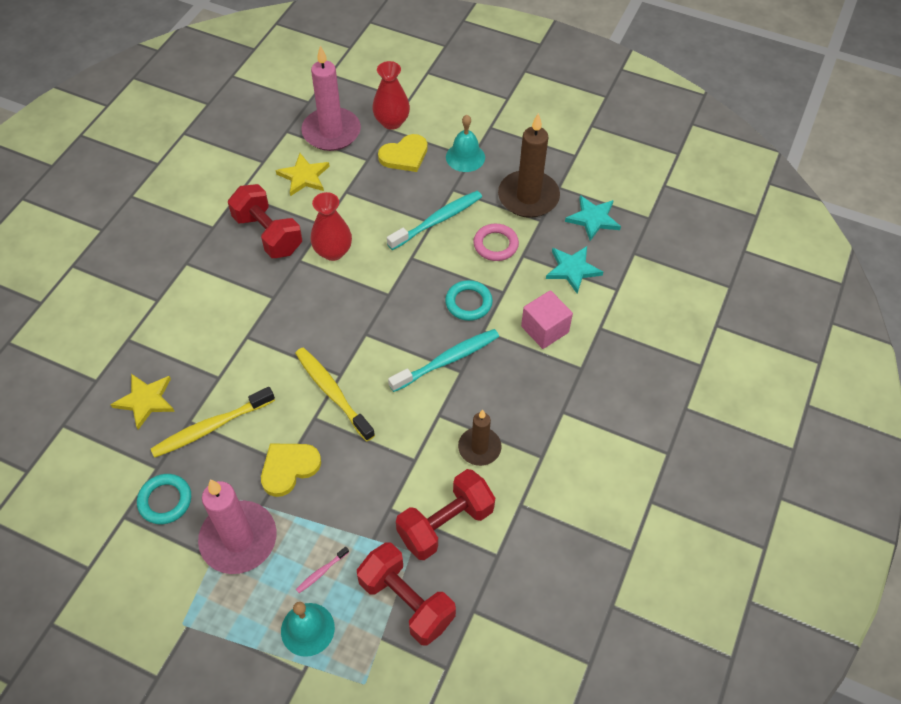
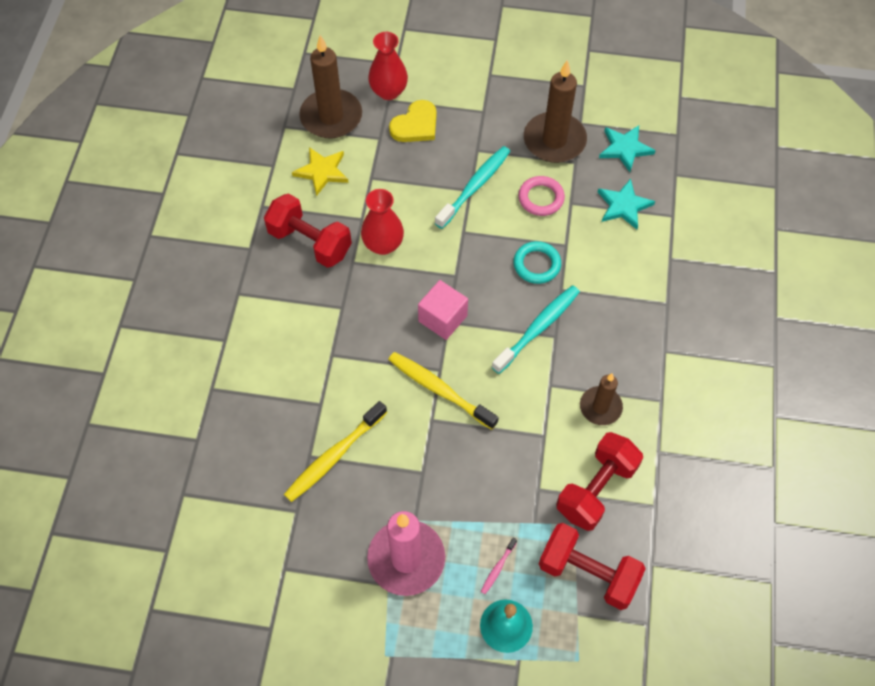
camera: 15 degrees left, 5 degrees up
(145, 400) = (257, 447): yellow star -> none
(165, 501) = (319, 541): turquoise ring -> none
(289, 468) = (427, 476): yellow heart -> none
(331, 132) = (331, 117): pink candle -> brown candle
(465, 157) = (477, 112): turquoise bell -> none
(544, 329) = (619, 273): pink cube -> pink cube (442, 318)

